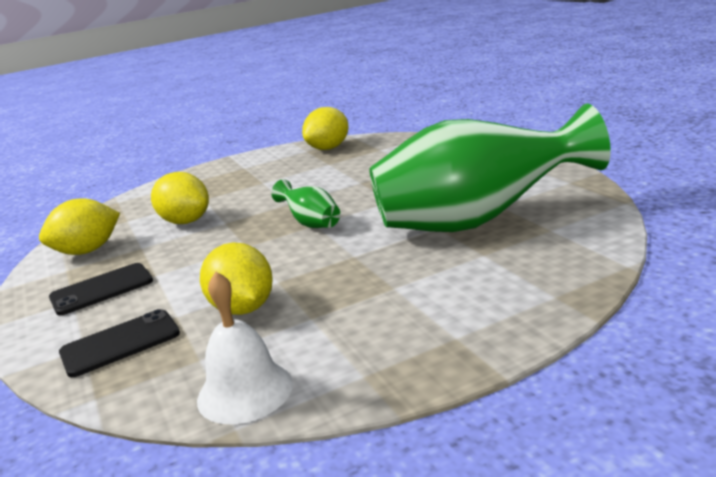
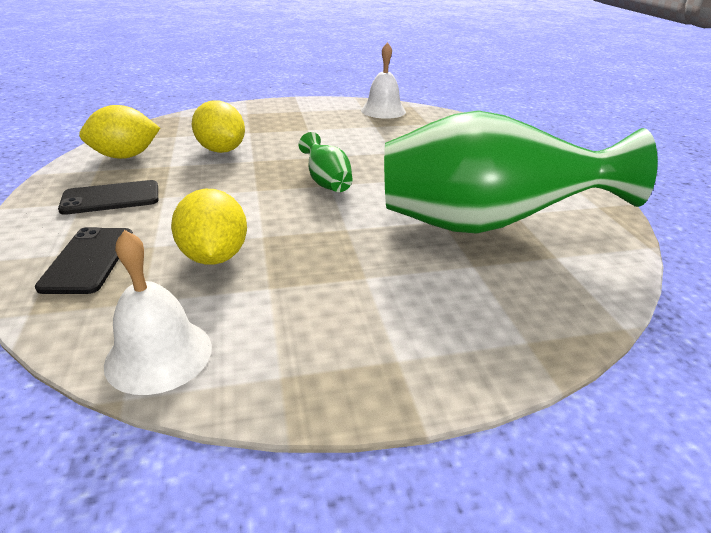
camera: 10 degrees right, 10 degrees up
(120, 343) = (88, 260): black phone -> black phone turned 75 degrees counterclockwise
(328, 148) = (383, 111): yellow lemon -> white bell

